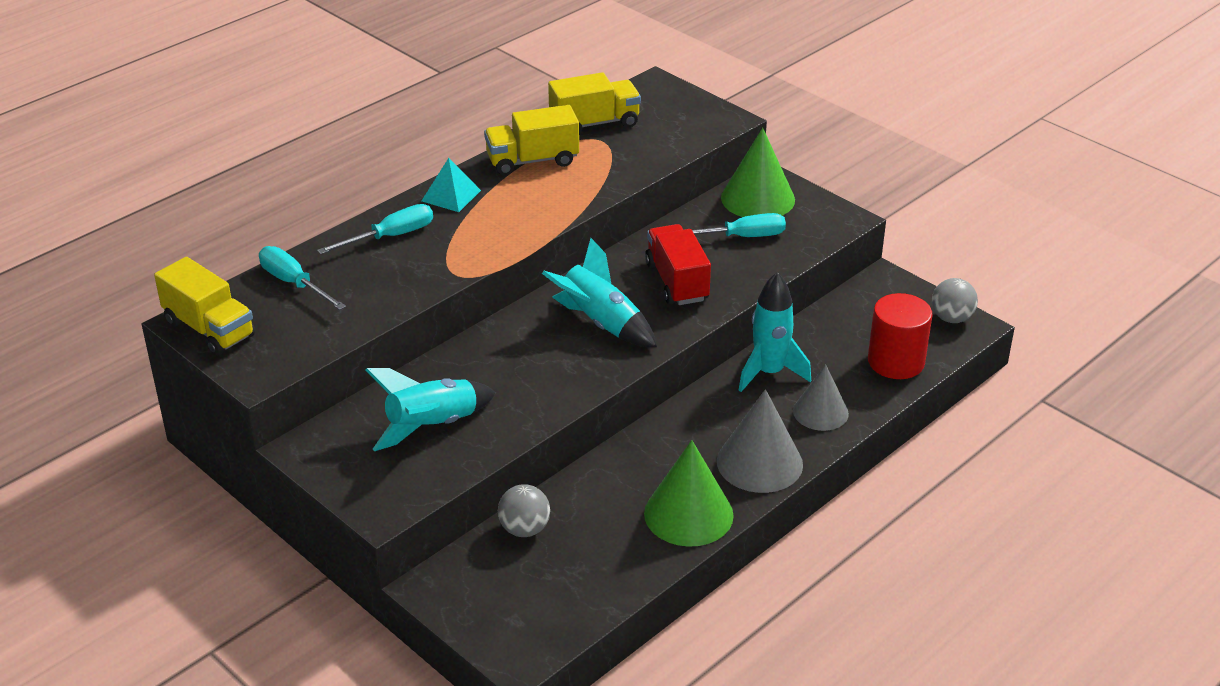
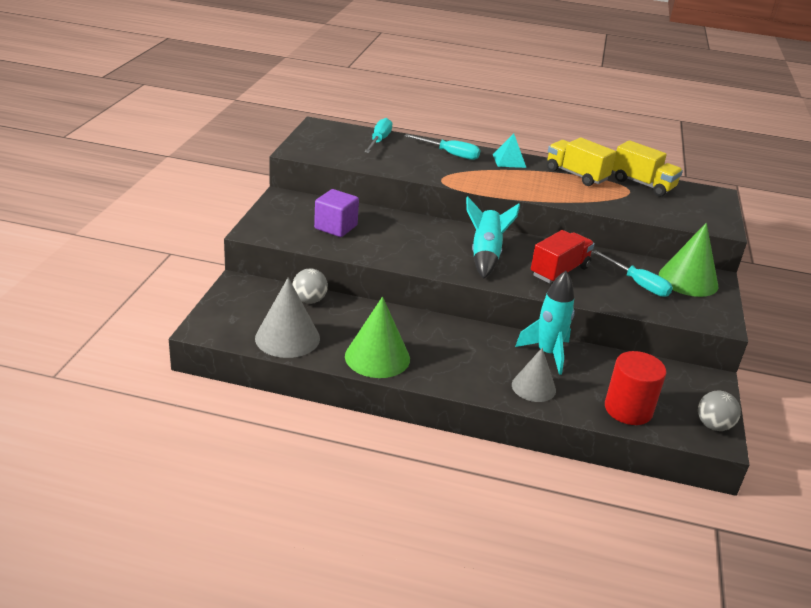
camera: 55 degrees right, 5 degrees down
(209, 329) = (319, 131): yellow truck -> none
(433, 426) = (336, 227): turquoise rocket -> purple cube
(759, 462) = (454, 373): grey cone -> grey cone (287, 338)

